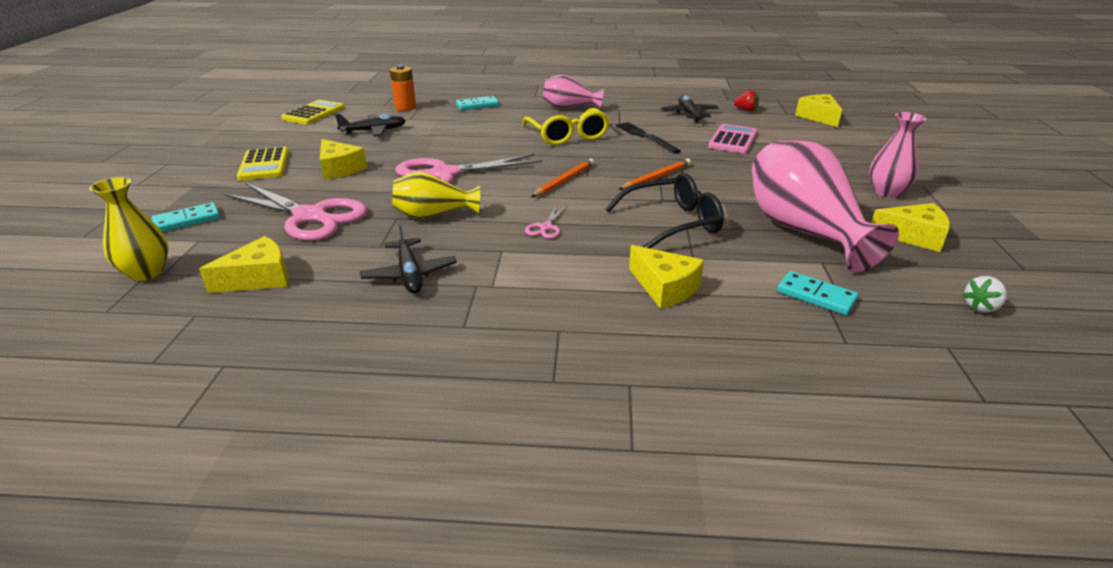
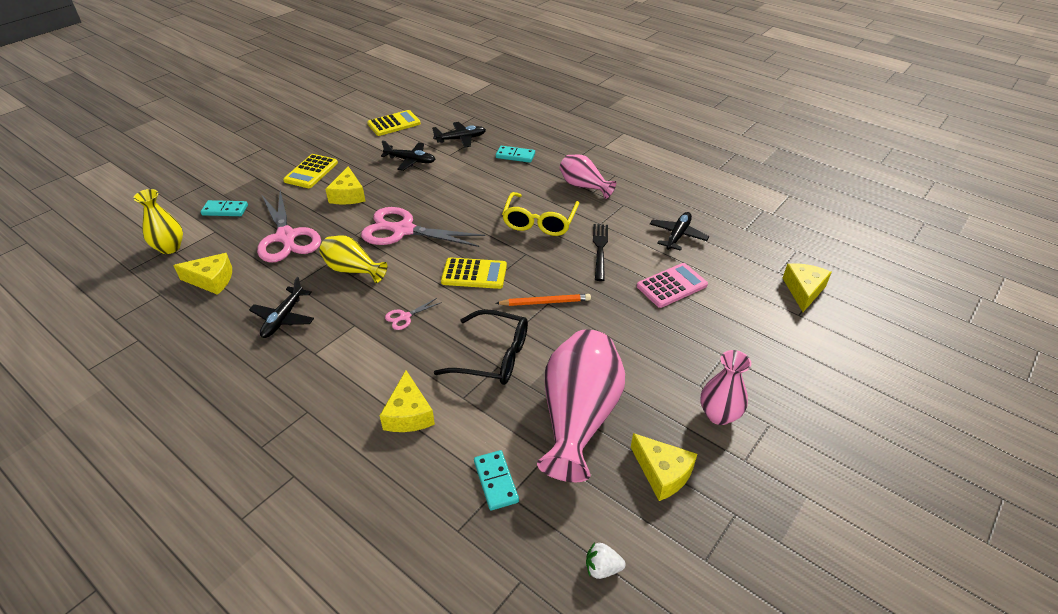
camera: 35 degrees right, 10 degrees up
(405, 107) = (461, 139): orange battery -> black plane
(564, 181) = (474, 274): orange pencil -> yellow calculator
(746, 110) = (741, 251): red strawberry -> none

